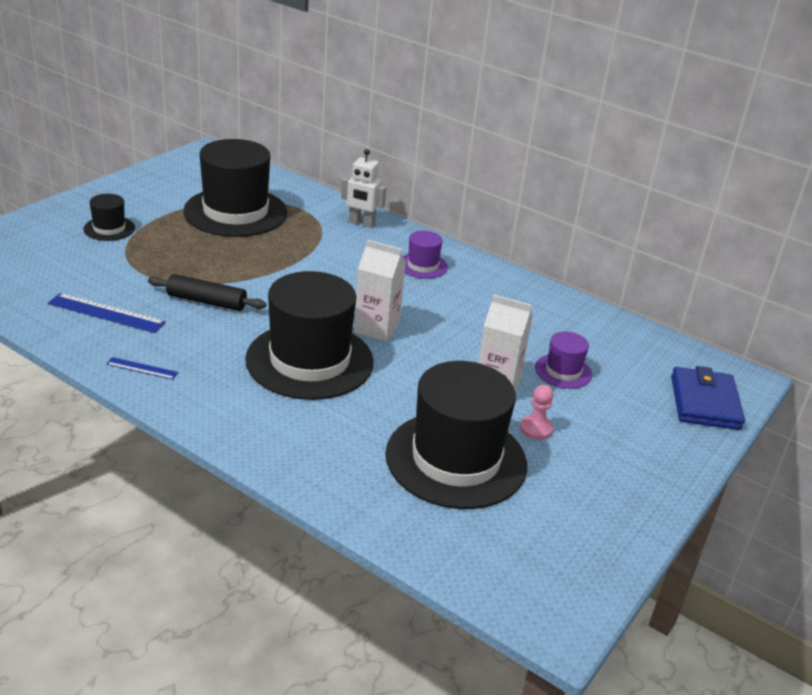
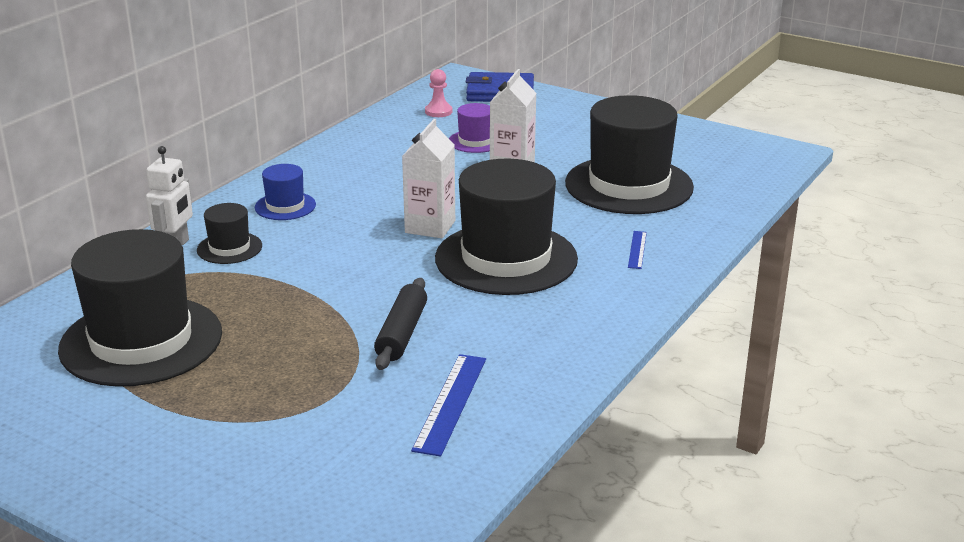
camera: 90 degrees left, 5 degrees down
(109, 228) = (201, 446): black hat -> black hat (229, 248)
(142, 368) = (563, 357): blue ruler -> blue ruler (637, 249)
(422, 265) = (285, 206): purple hat -> blue hat
(536, 429) = (569, 154): pink pawn -> pink pawn (438, 112)

